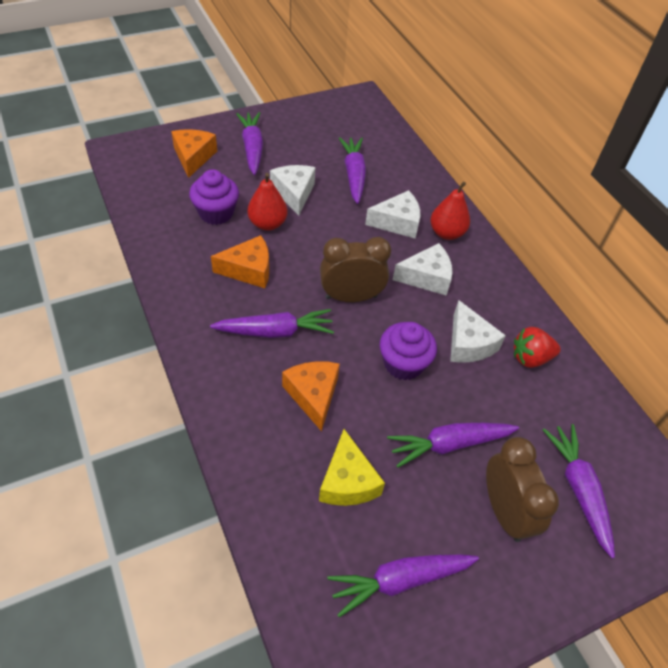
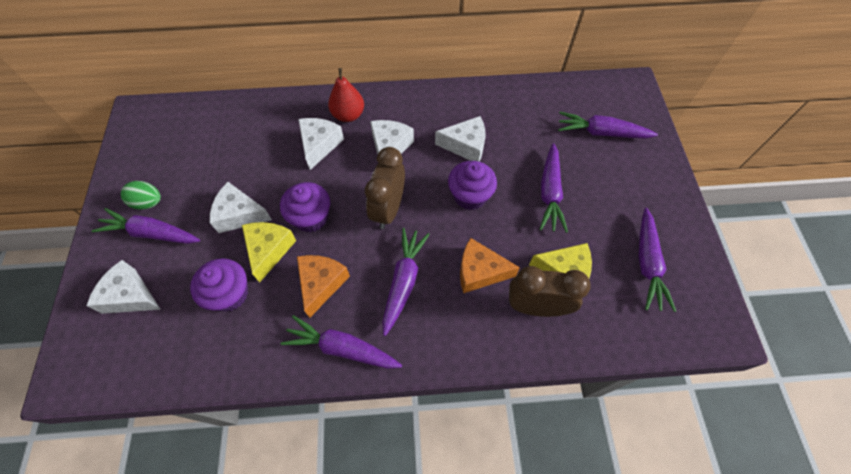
camera: 65 degrees left, 10 degrees up
(193, 157) = (130, 296): orange cheese -> white cheese
(267, 224) = (269, 250): red pear -> yellow cheese
(279, 136) = (148, 202): none -> green egg
(314, 241) = (311, 217): none -> purple cupcake
(354, 175) = (242, 157): purple carrot -> purple carrot (343, 348)
(504, 511) = (608, 181): brown clock -> brown clock (536, 307)
(530, 358) = (491, 113): red strawberry -> none

